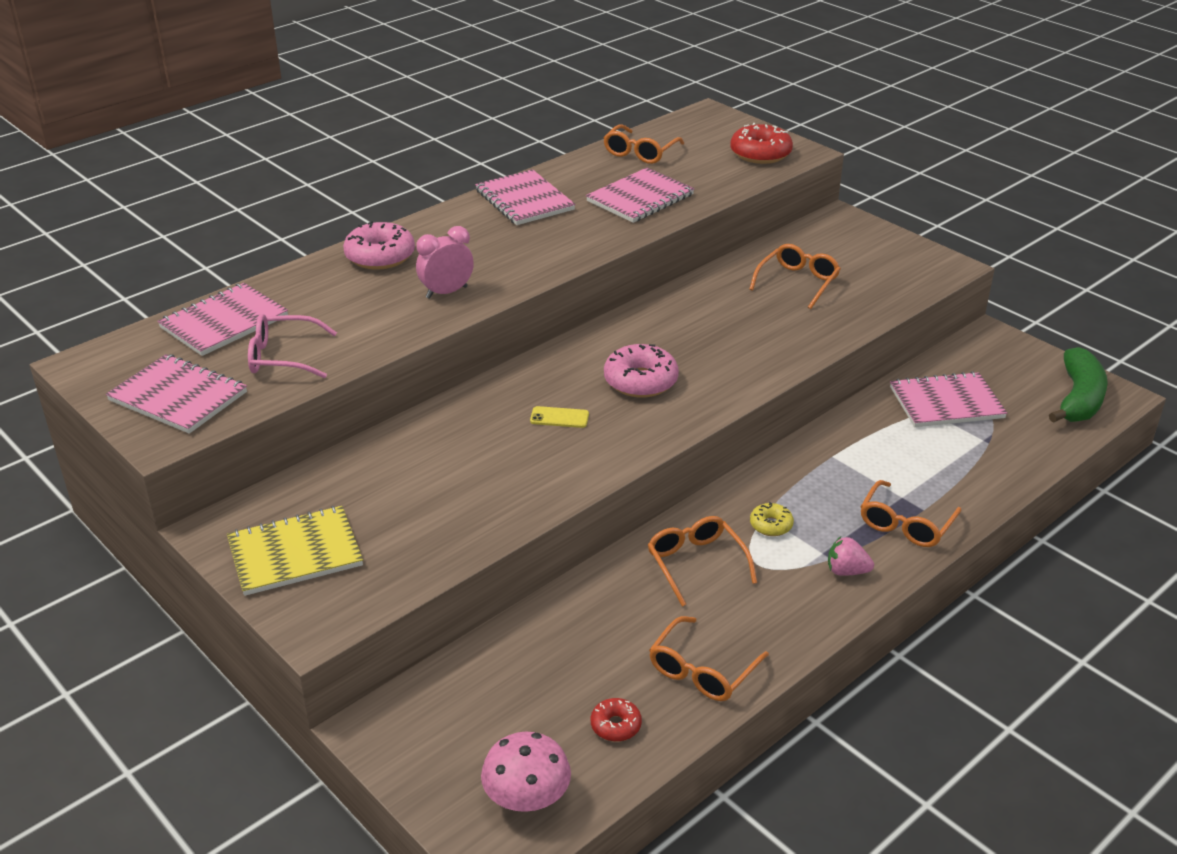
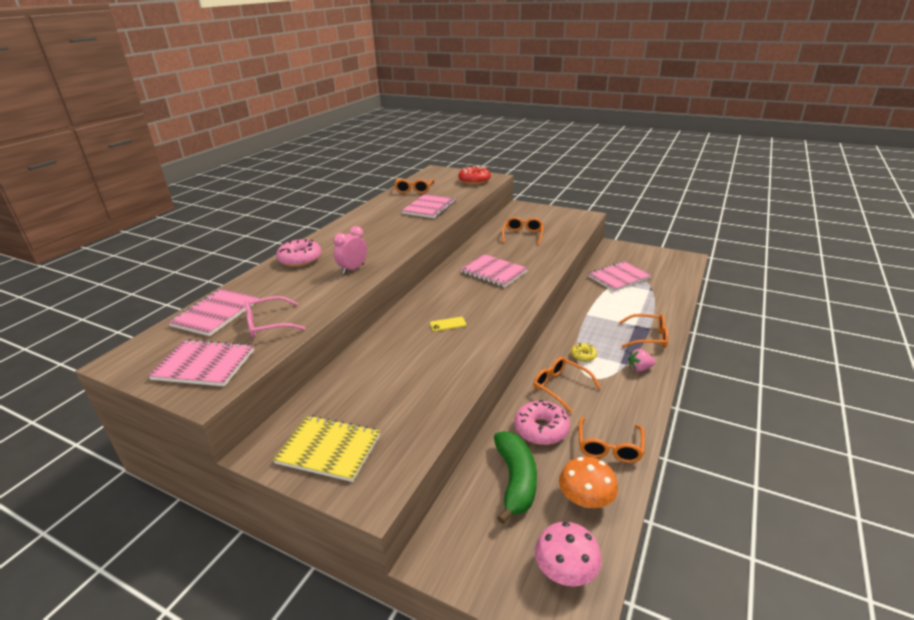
camera: 20 degrees left, 5 degrees down
(295, 553) = (329, 449): yellow notebook -> yellow notebook turned 60 degrees clockwise
(524, 200) = (367, 219): pink notebook -> pink notebook (494, 272)
(615, 725) = (586, 499): red donut -> orange mushroom
(640, 381) = (479, 296): pink donut -> pink donut (541, 429)
(906, 524) = (648, 337): orange glasses -> orange glasses turned 90 degrees counterclockwise
(1078, 399) = (673, 263): green banana -> green banana (515, 480)

